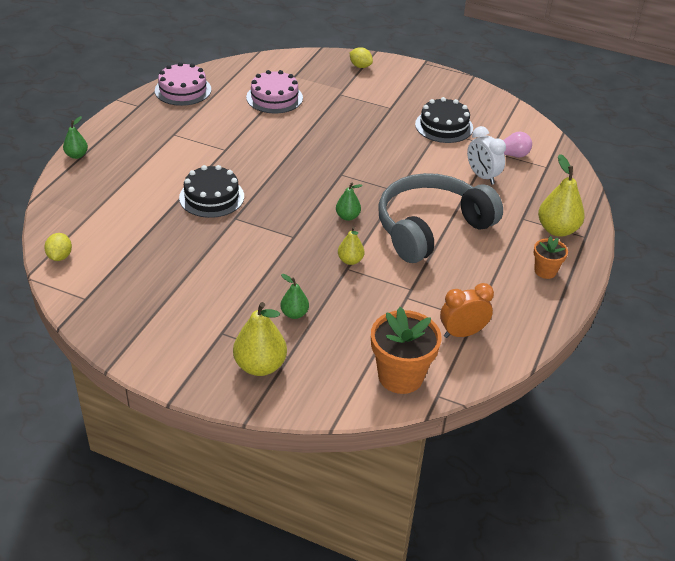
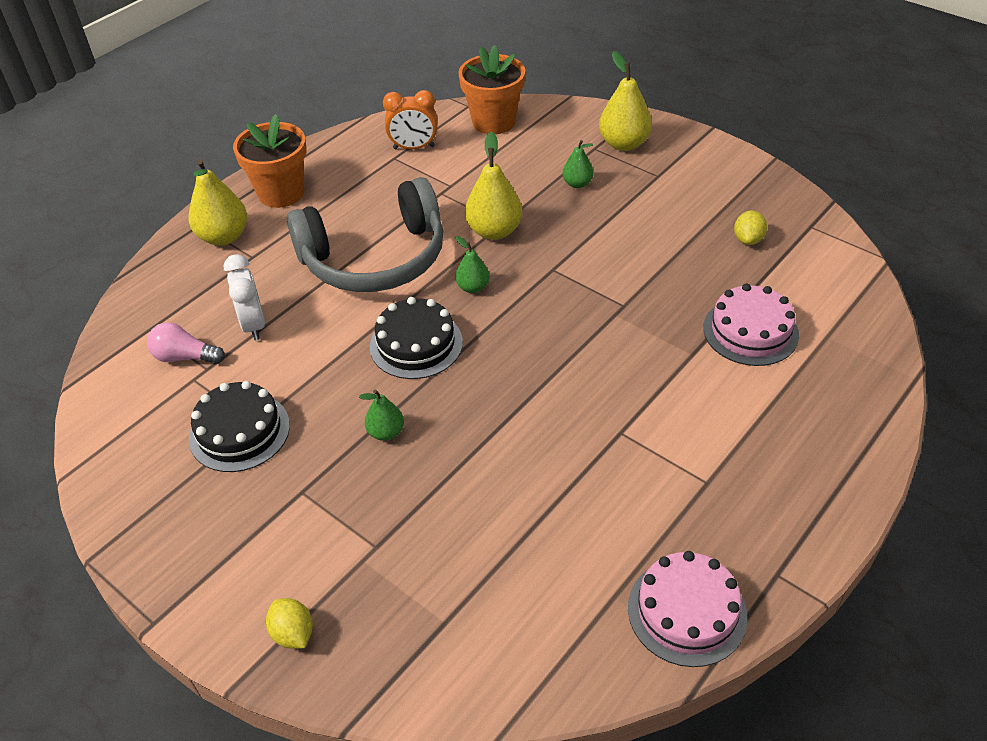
camera: 160 degrees left, 5 degrees up
(60, 256) = (854, 280): yellow lemon -> yellow lemon (748, 240)
(76, 155) = (872, 455): green pear -> green pear (386, 432)
(211, 197) = (652, 343): black cake -> black cake (416, 344)
(274, 97) = (505, 555): pink cake -> pink cake (750, 331)
(350, 260) = (494, 231): yellow pear -> yellow pear, size x1.77
(545, 271) = (281, 193): orange flower pot -> orange flower pot, size x1.81

